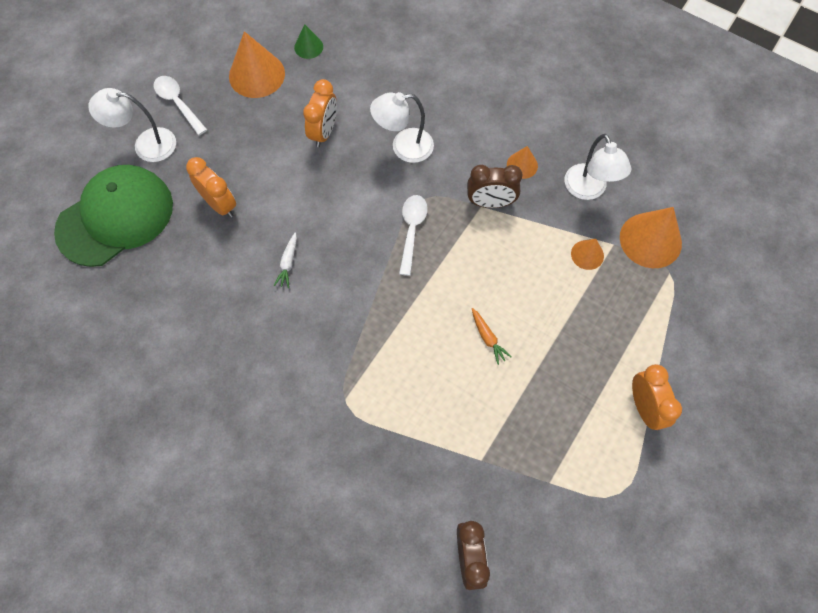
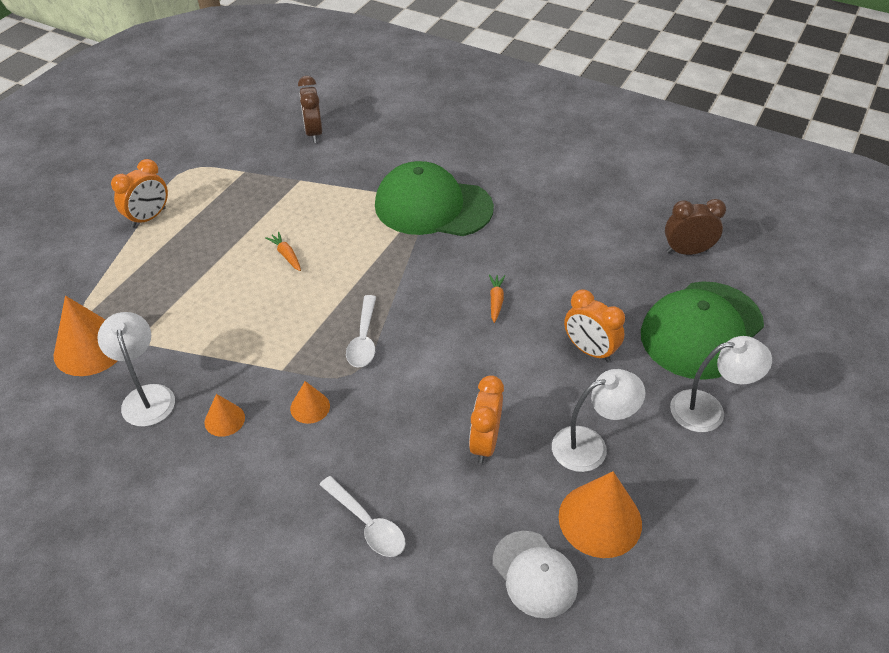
camera: 175 degrees right, 20 degrees down
(178, 103) = (694, 467): white spoon -> white spoon (367, 524)
(288, 263) = (496, 301): white carrot -> orange carrot
(308, 47) = (534, 574): green cone -> white cap
(330, 399) = (433, 206): none -> green cap
(403, 147) = (377, 431): white lamp -> white lamp (590, 446)
(490, 203) = (270, 374): brown clock -> brown clock (687, 251)
(587, 254) = (167, 329): orange cone -> orange cone (310, 407)
(644, 407) = (148, 218): orange clock -> orange clock turned 120 degrees counterclockwise

